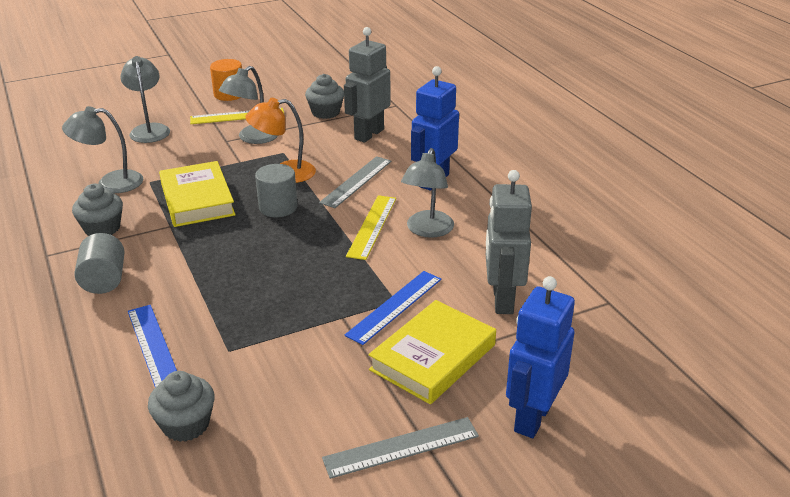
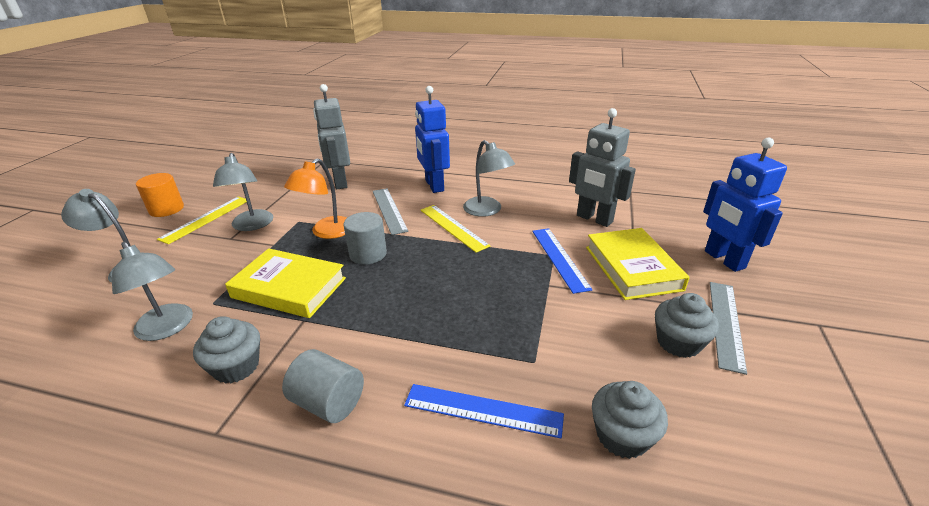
camera: 50 degrees left, 0 degrees up
(110, 183) = (168, 328): grey lamp -> grey lamp turned 75 degrees counterclockwise
(325, 112) = (280, 185): grey cupcake -> grey cupcake (678, 342)

